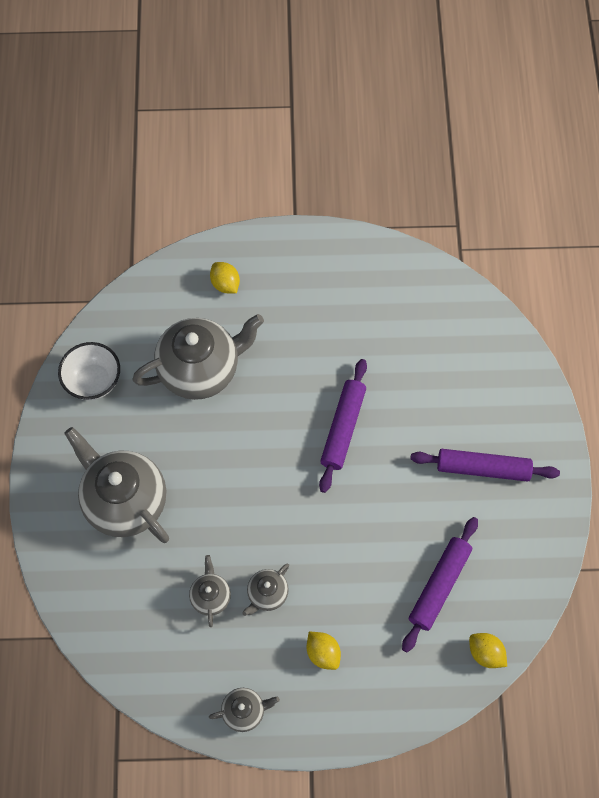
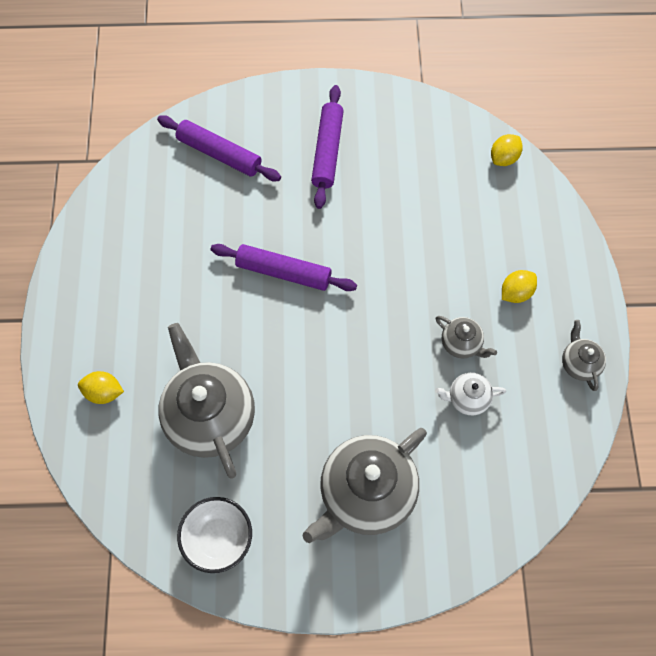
camera: 90 degrees left, 0 degrees up
(211, 596) = (467, 398): grey teapot -> white teapot
(225, 284) = (104, 392): yellow lemon -> yellow lemon turned 45 degrees clockwise
(439, 586) = (444, 192): purple rolling pin -> purple rolling pin (219, 154)

